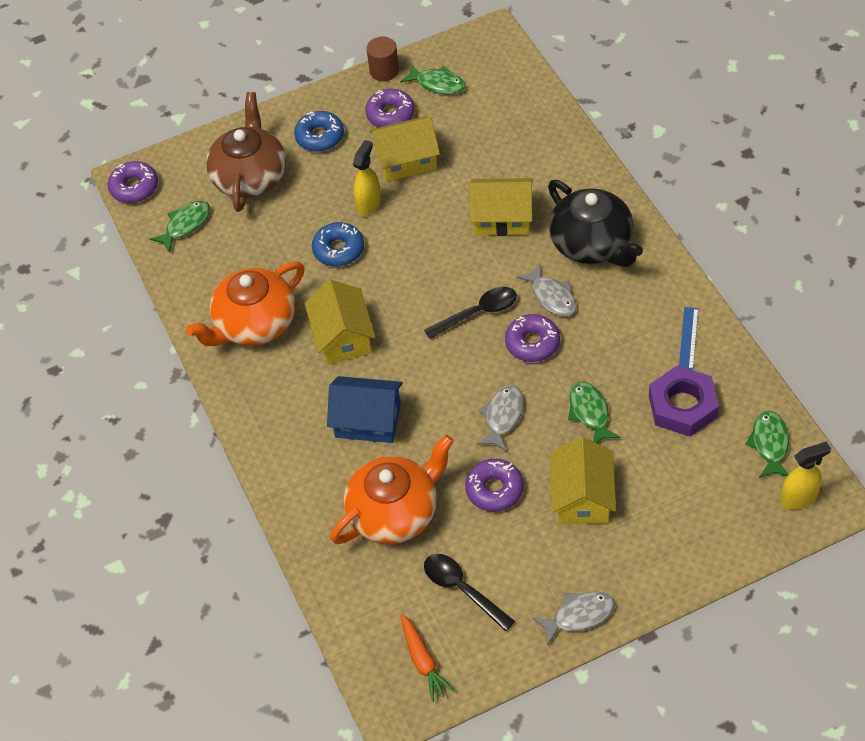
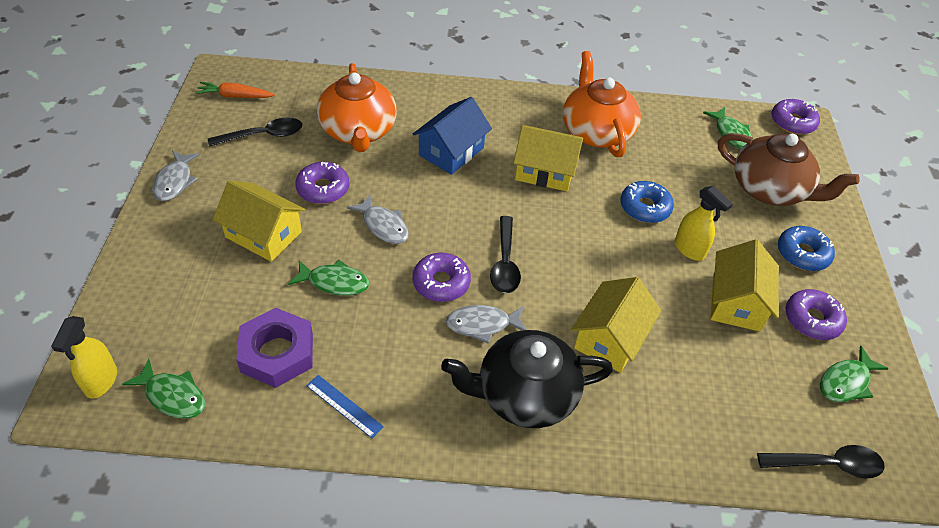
camera: 110 degrees right, 5 degrees down
(384, 71) = (886, 345): brown cylinder -> none
(516, 78) = (827, 464): none -> black spoon

